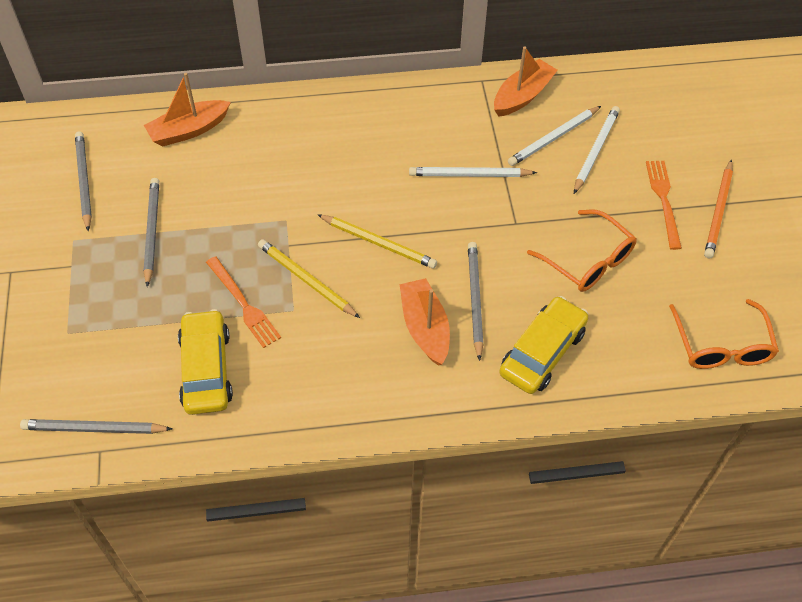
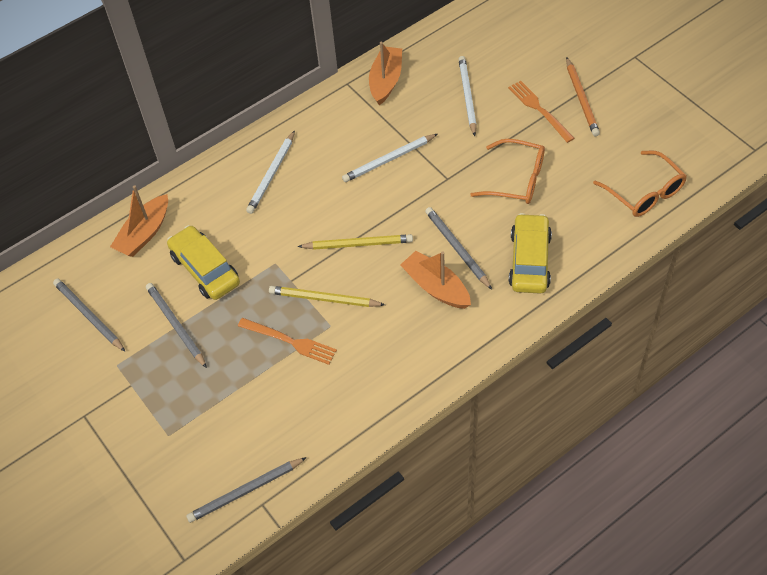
camera: 25 degrees left, 0 degrees up
(206, 369) = (298, 402): yellow car -> yellow car (205, 269)
(553, 138) = (431, 102): white pencil -> white pencil (272, 174)

